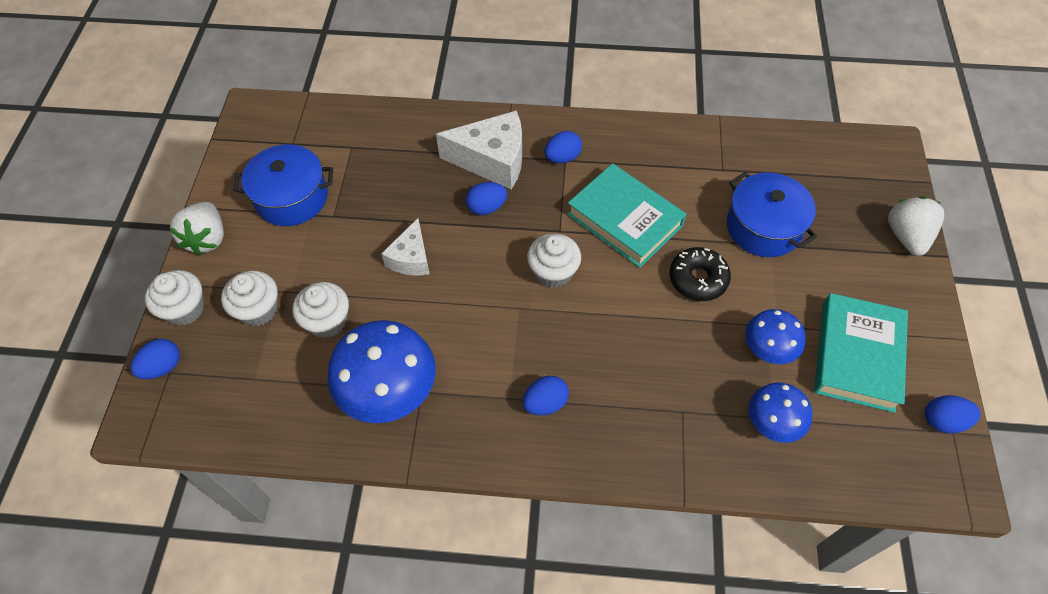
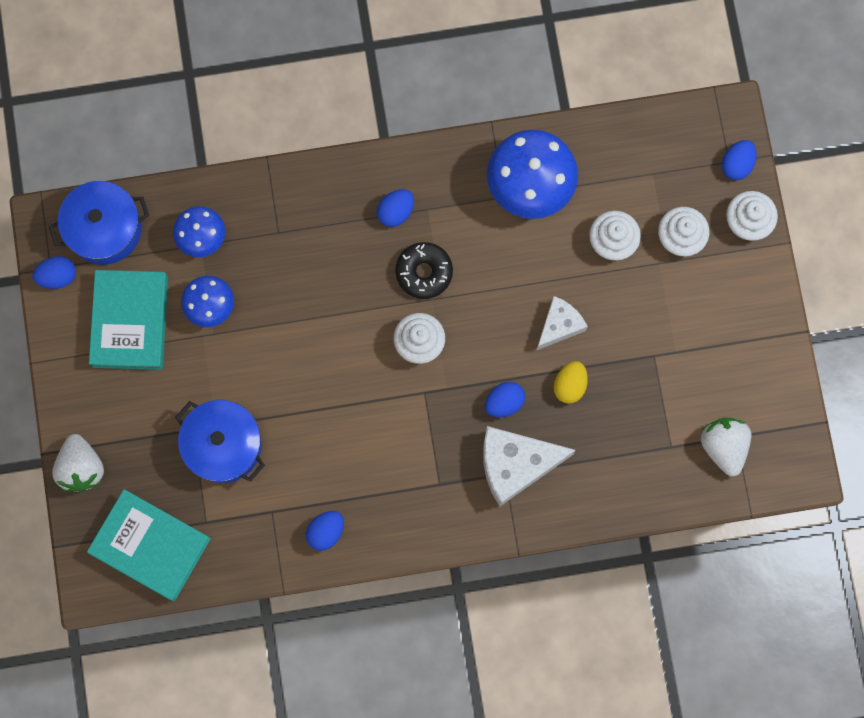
camera: 165 degrees right, 20 degrees up
(207, 239) = (765, 299): white strawberry -> white strawberry (723, 446)
(291, 198) = (705, 367): blue pot -> blue pot (104, 229)
(411, 258) = (559, 325): white cheese -> white cheese turned 45 degrees clockwise
(421, 208) = (569, 385): none -> yellow egg
(562, 158) = (443, 486): blue egg -> blue egg (326, 532)
(625, 220) = (362, 421): turquoise book -> turquoise book (150, 546)
(698, 279) = (281, 368): black donut -> black donut (424, 272)

